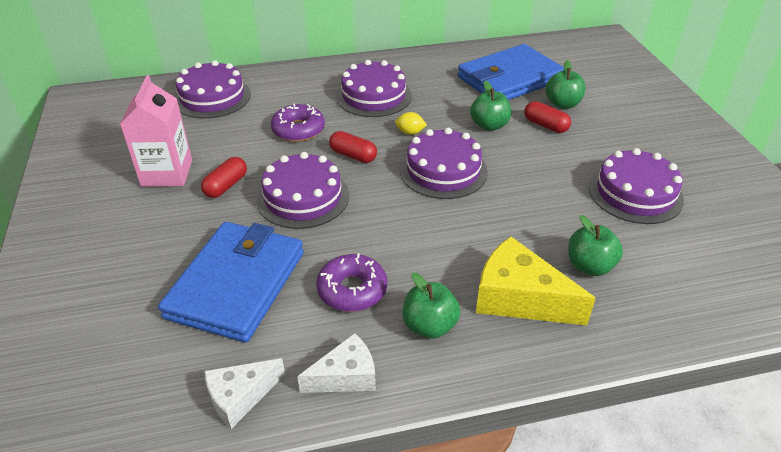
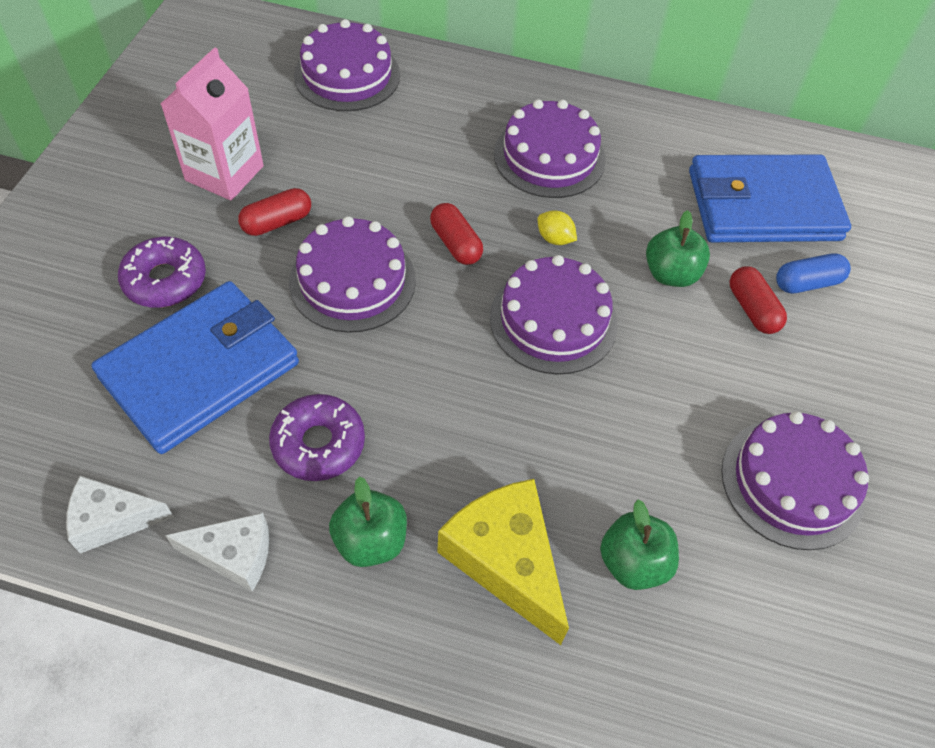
camera: 25 degrees right, 15 degrees up
(298, 130) = (416, 172): purple donut -> purple donut (165, 280)
(562, 104) = (807, 283): green apple -> blue capsule

